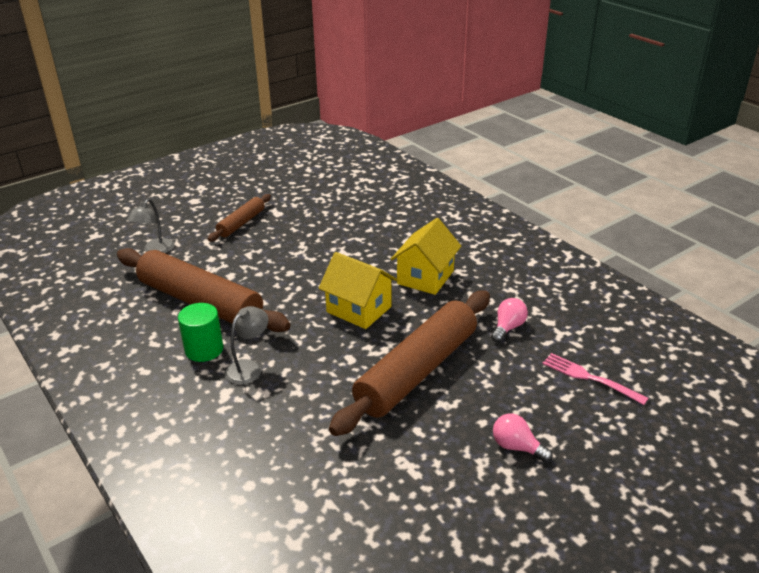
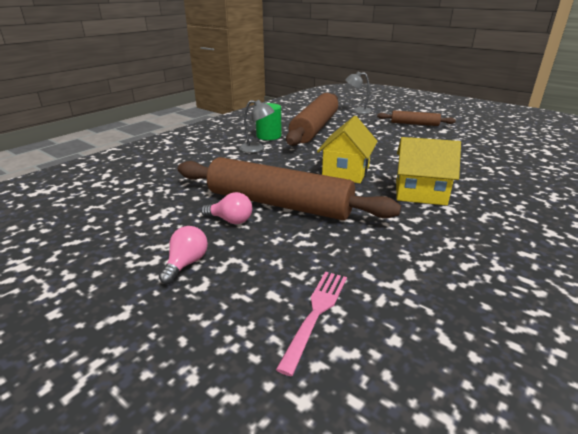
camera: 75 degrees right, 5 degrees down
(508, 328) = (375, 245): pink light bulb -> pink light bulb (230, 220)

